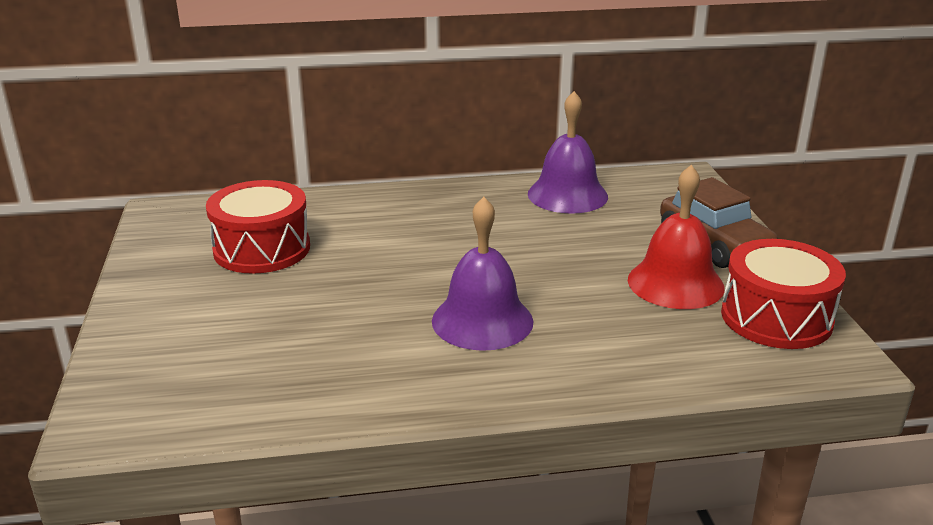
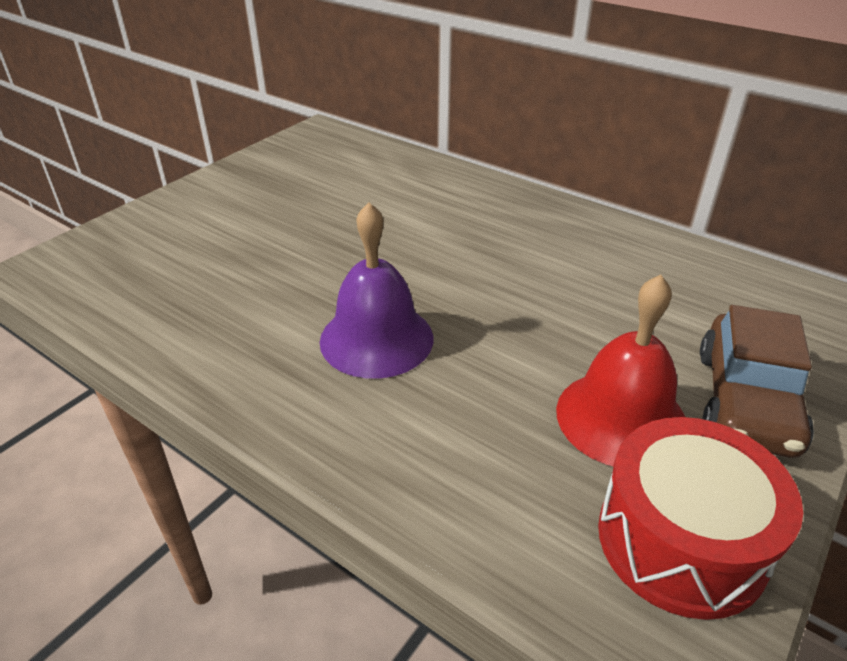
camera: 45 degrees right, 10 degrees up
(262, 249) = (329, 188): red drum -> none
(567, 195) = (656, 260): purple bell -> none

